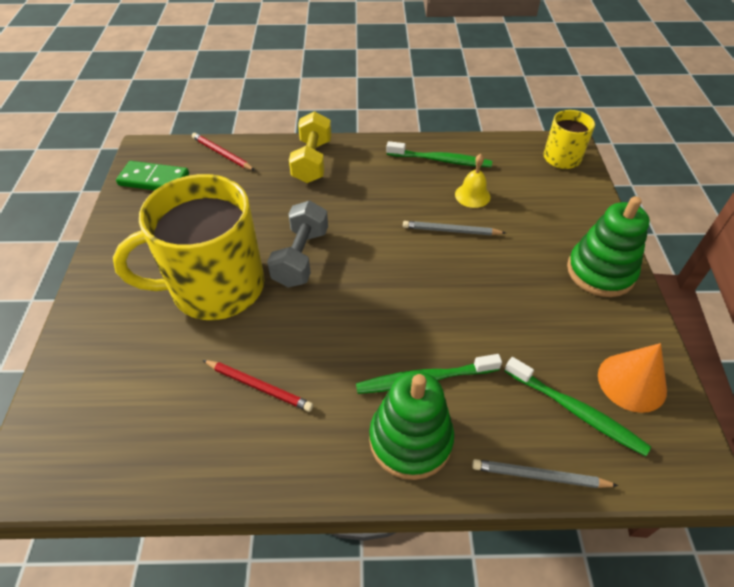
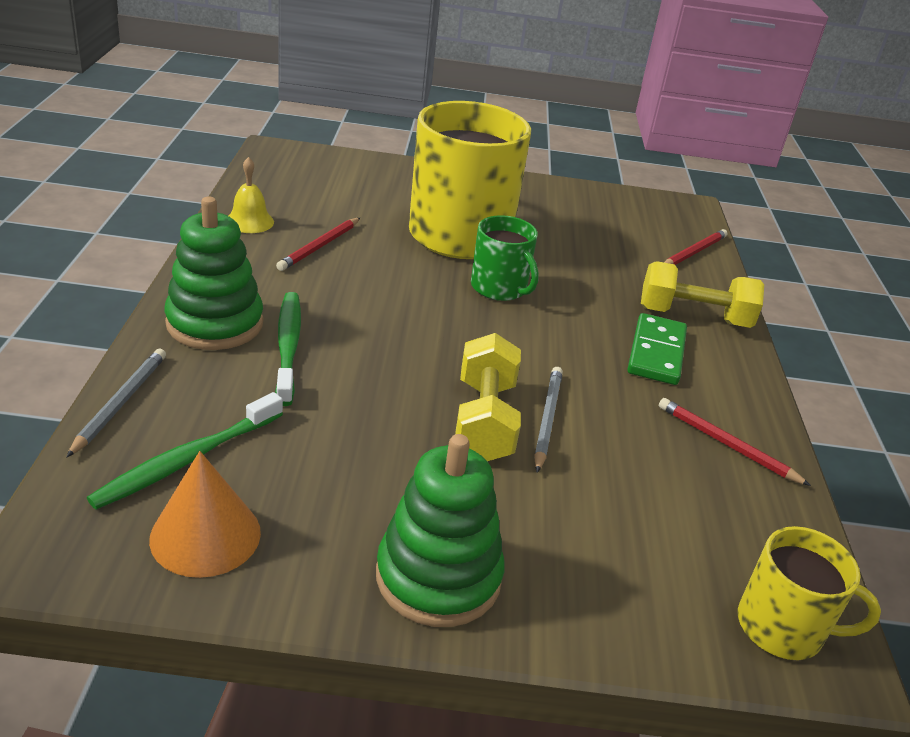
camera: 90 degrees right, 15 degrees down
(154, 179) = (634, 209): green domino -> green domino (656, 353)
(301, 257) = (499, 288): grey dumbbell -> green mug
(441, 160) = (727, 444): green toothbrush -> red pencil
(465, 259) = (484, 421): none -> yellow dumbbell
(472, 195) = (635, 462): yellow bell -> yellow bell (249, 221)

